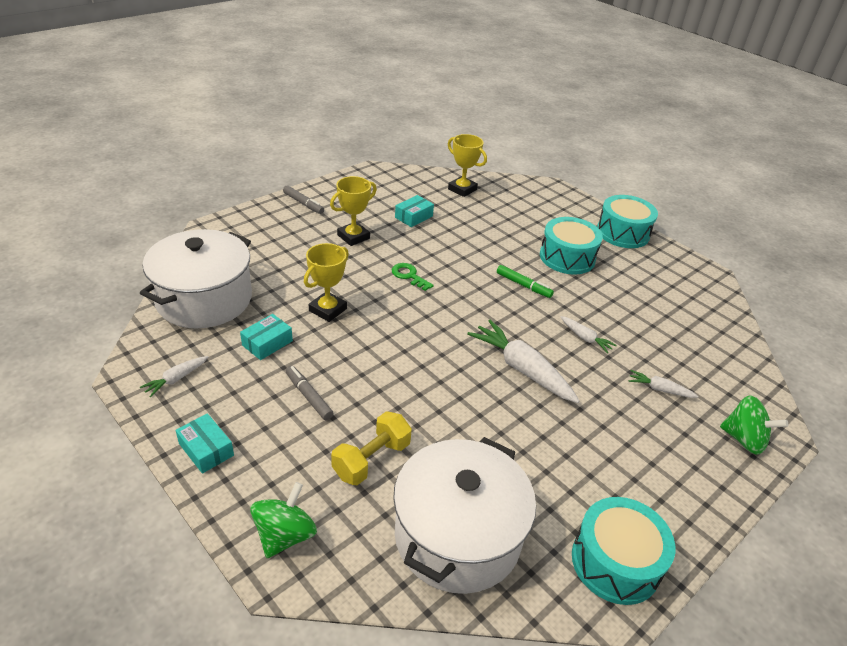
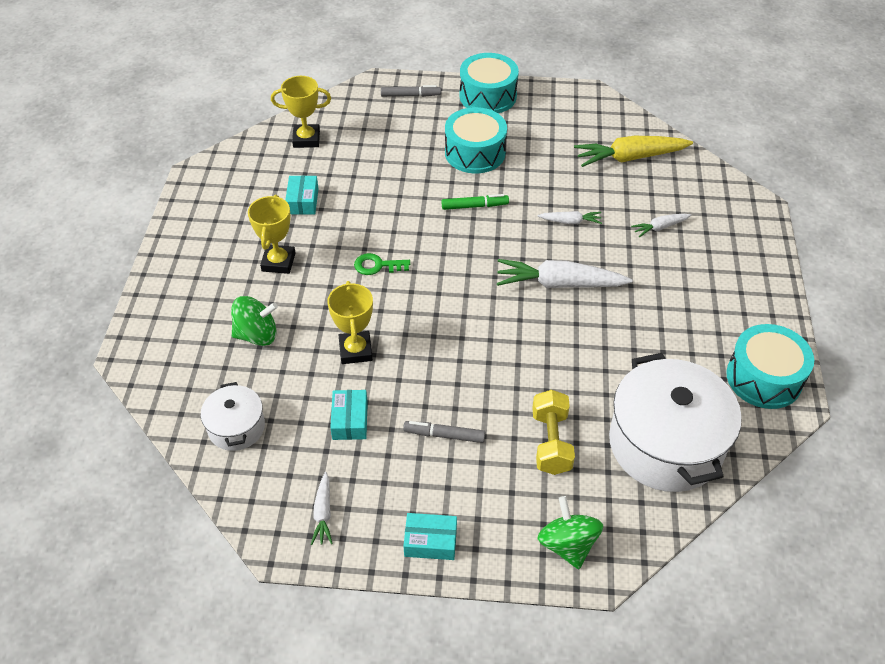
camera: 40 degrees left, 10 degrees up
(204, 299) = (236, 427): white pot -> white pot, size x0.51
(303, 203) = (181, 260): grey marker -> grey marker (410, 95)
(694, 330) = (630, 158): none -> yellow carrot
(744, 439) = (743, 227): green spinning top -> green spinning top (257, 335)

